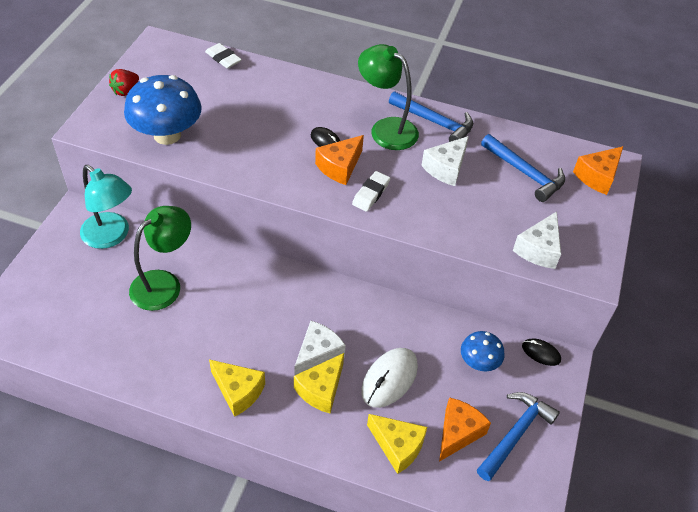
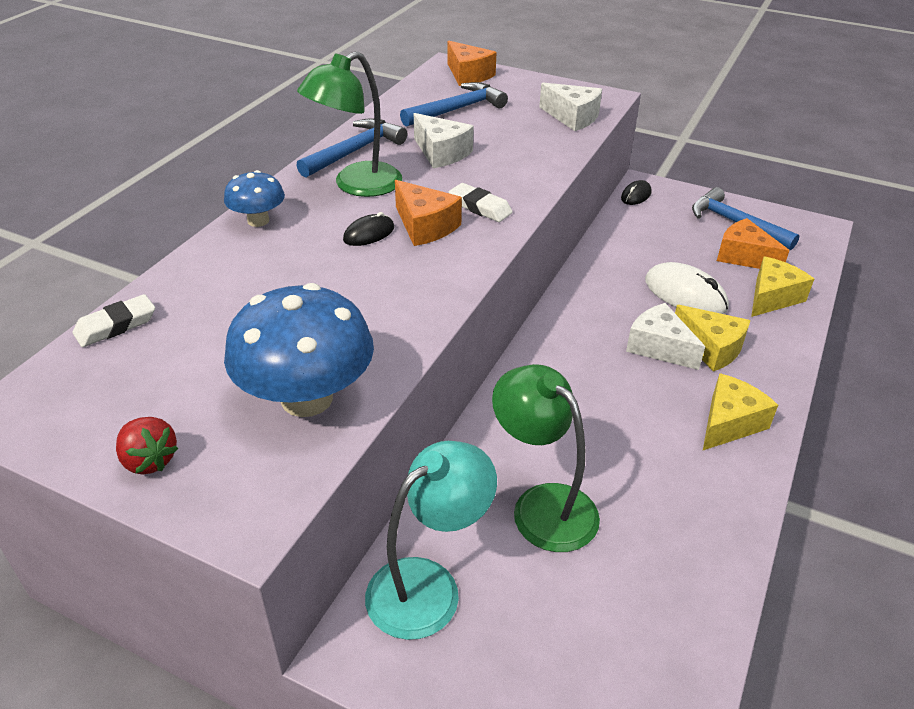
camera: 80 degrees left, 10 degrees down
(479, 362) = (653, 233): blue mushroom -> blue mushroom (258, 220)

